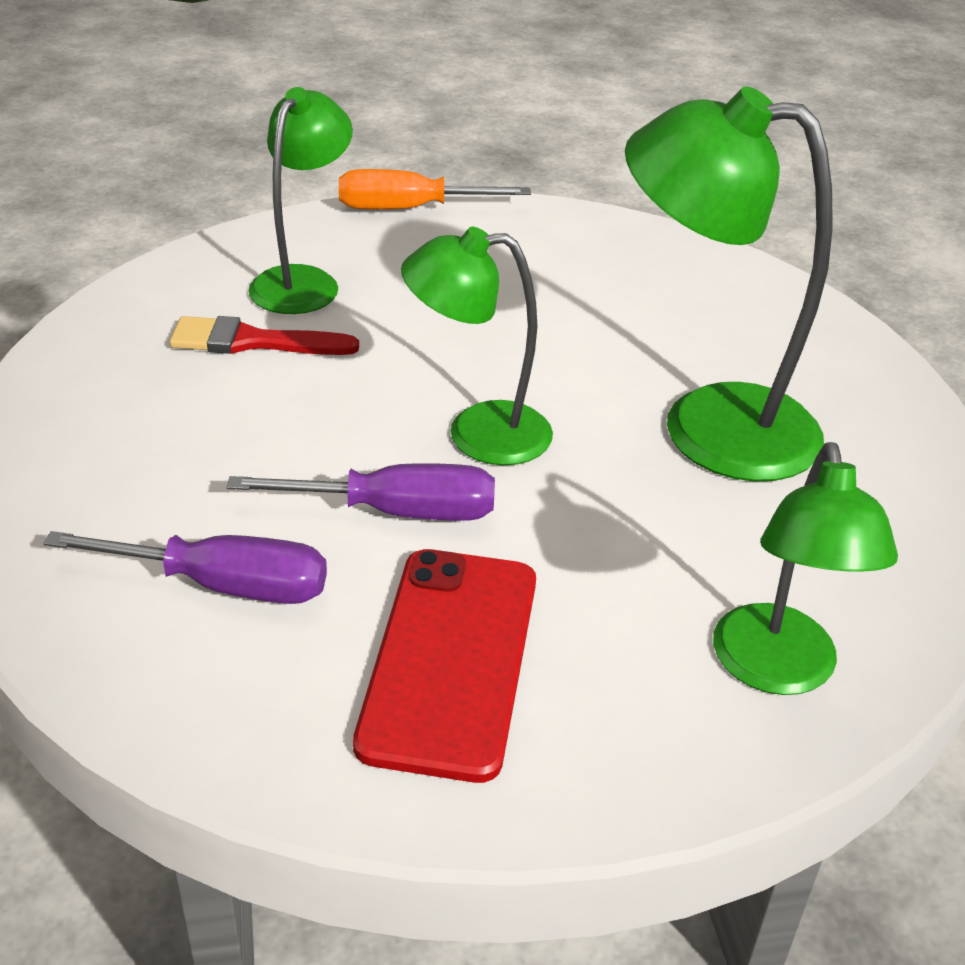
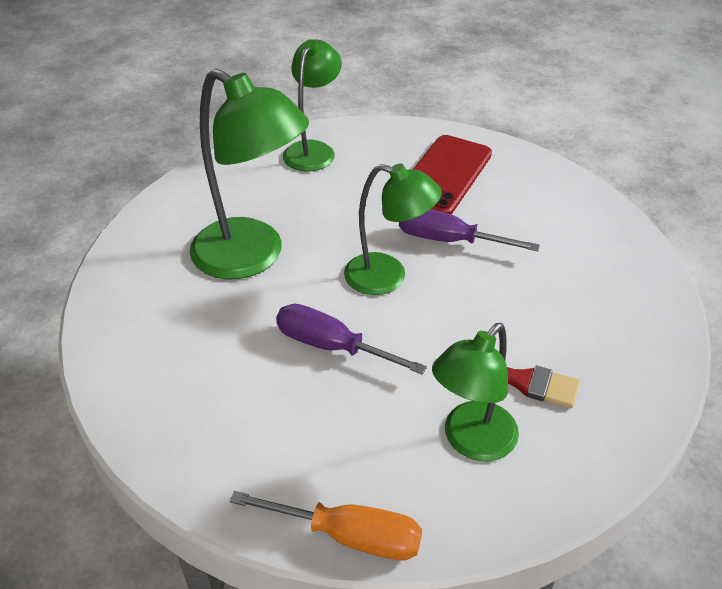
camera: 160 degrees left, 5 degrees up
(222, 585) = (540, 221): purple screwdriver -> purple screwdriver (332, 346)

